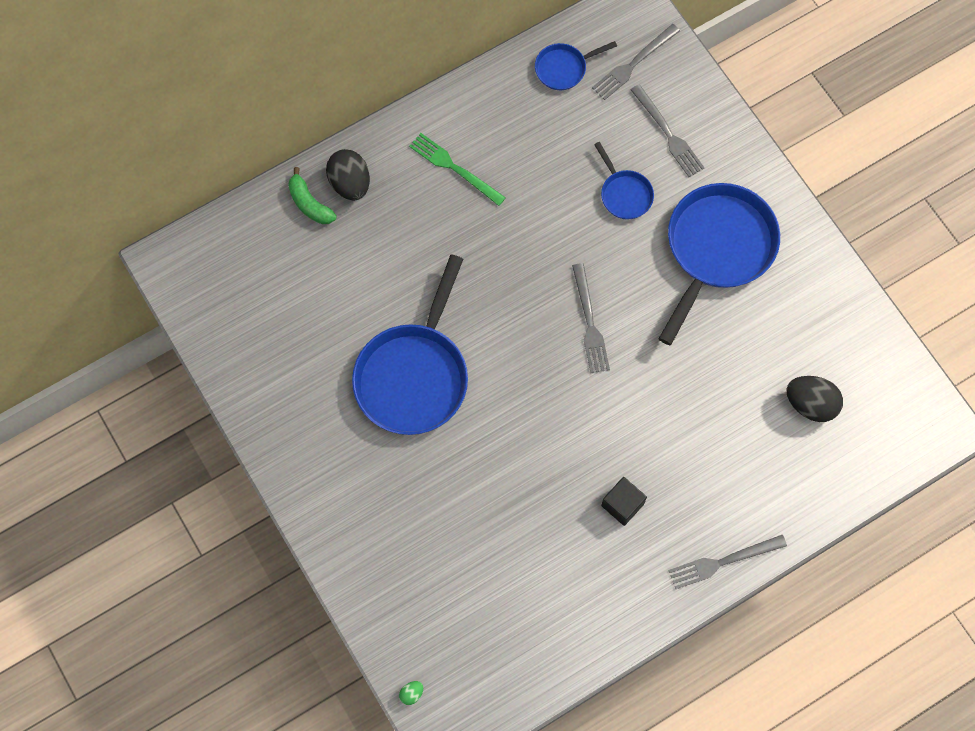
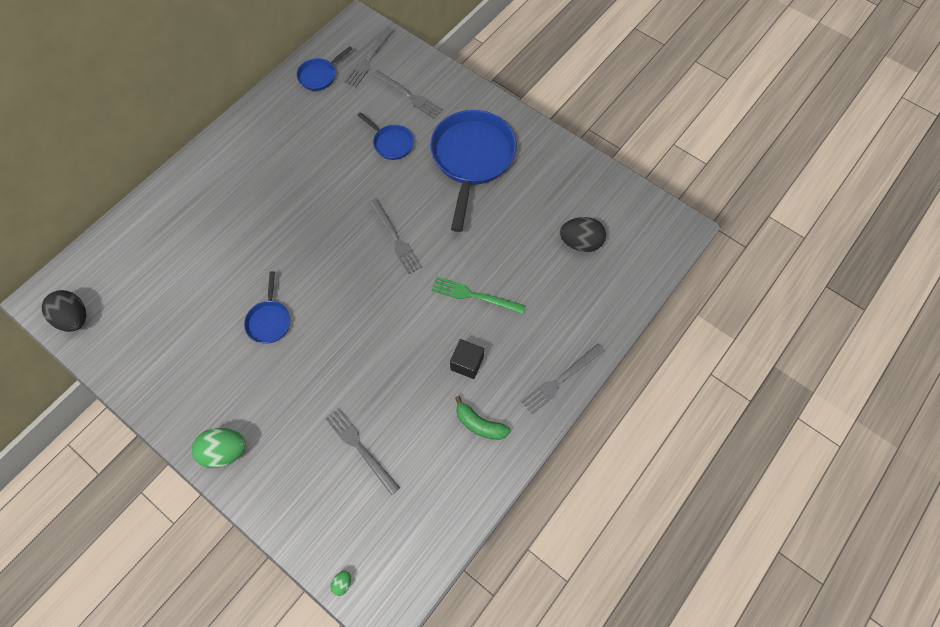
camera: 20 degrees left, 5 degrees down
(309, 204) = (150, 221): green banana -> green banana (480, 424)
(326, 510) = (225, 451): none -> green egg
(350, 183) = (179, 197): black egg -> black egg (74, 318)
(414, 375) = (269, 321): blue pan -> blue pan, size x0.48
(454, 168) = (258, 163): green fork -> green fork (475, 295)
(473, 558) = (360, 448): none -> grey fork

